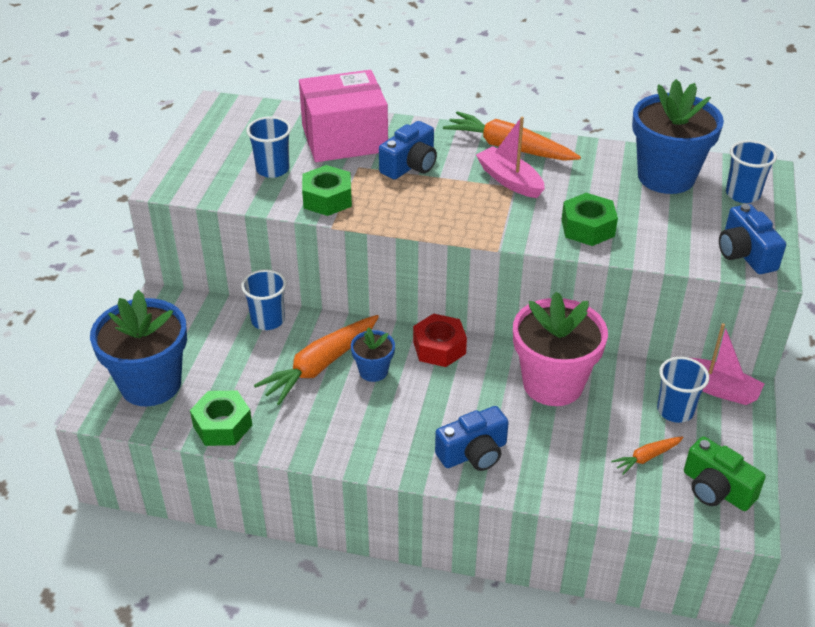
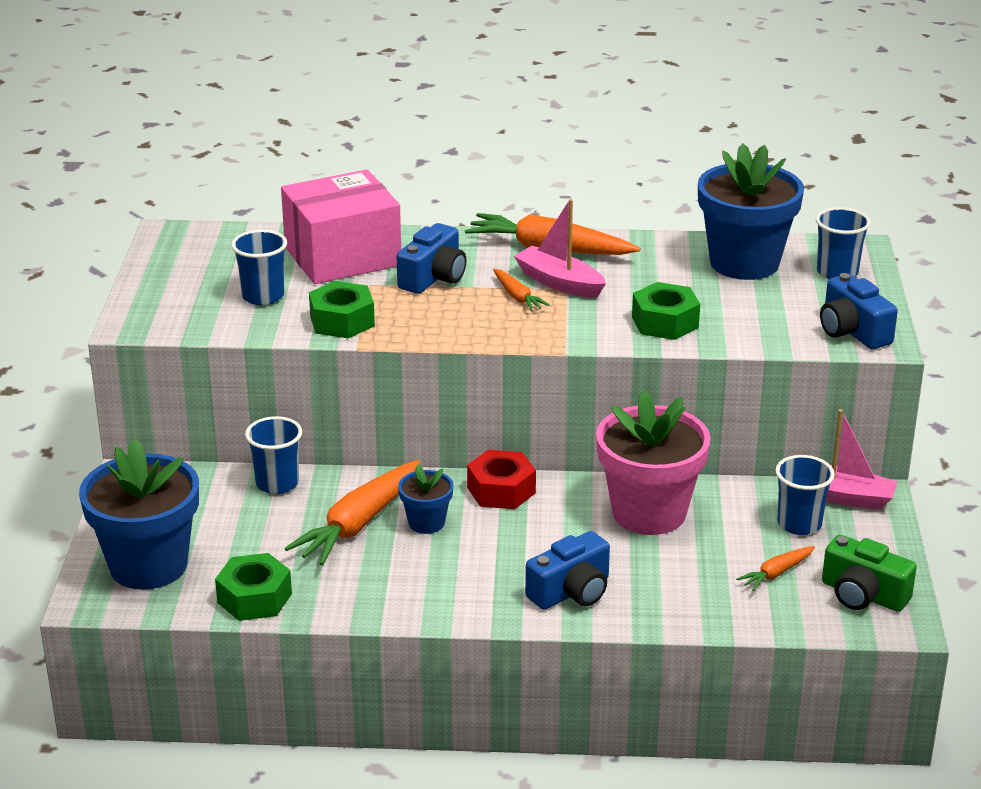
camera: 10 degrees left, 10 degrees down
(472, 190) = (517, 296): none -> orange carrot

